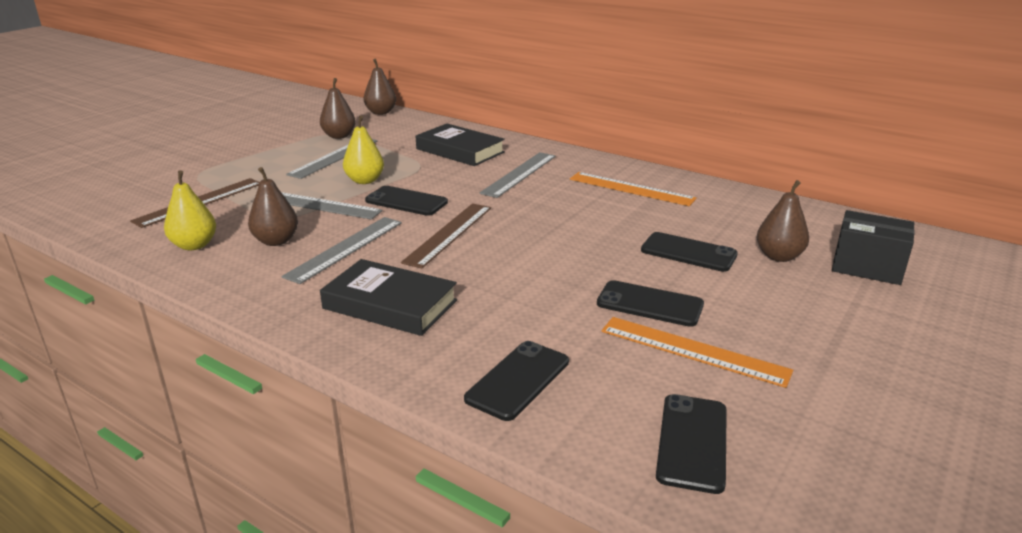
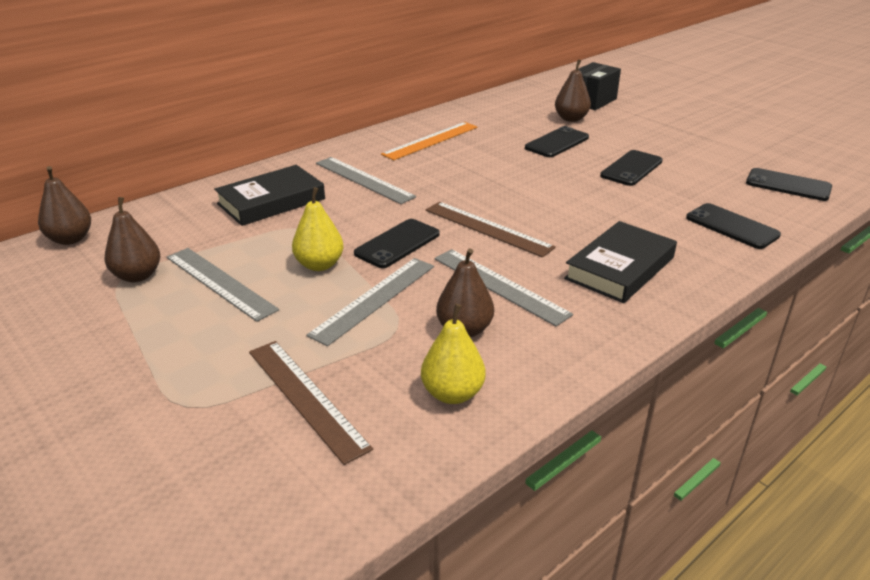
camera: 75 degrees left, 5 degrees up
(693, 350) = (691, 167): orange ruler -> none

